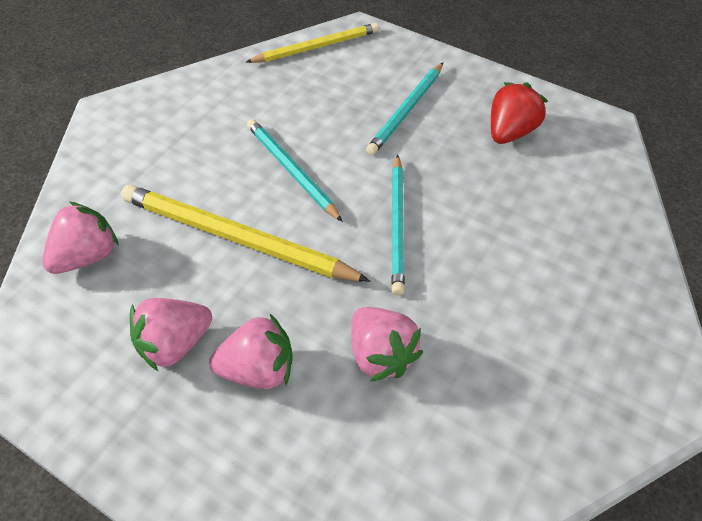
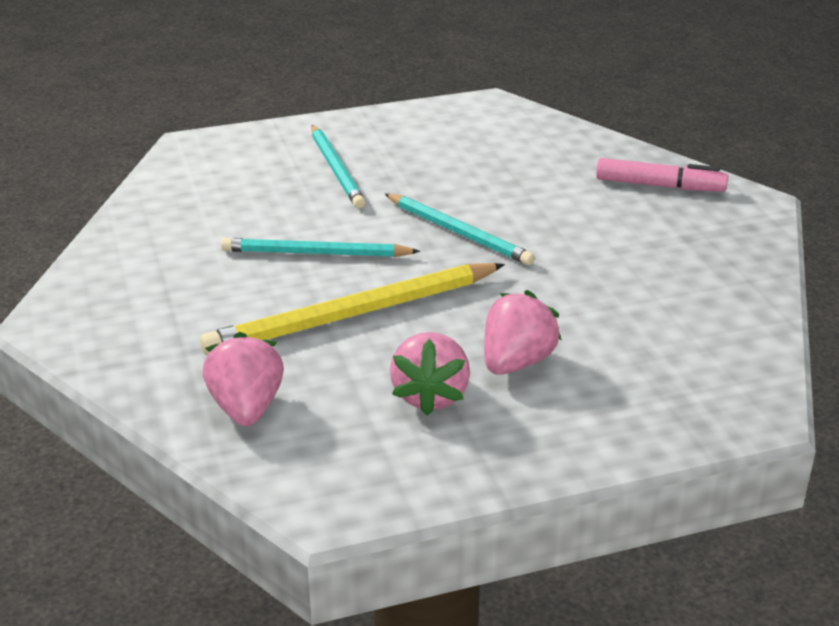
camera: 50 degrees left, 20 degrees down
(316, 47) = (175, 172): yellow pencil -> none
(381, 354) = (577, 298): pink strawberry -> none
(510, 132) = (436, 140): red strawberry -> none
(613, 306) = (659, 186): none -> pink marker

